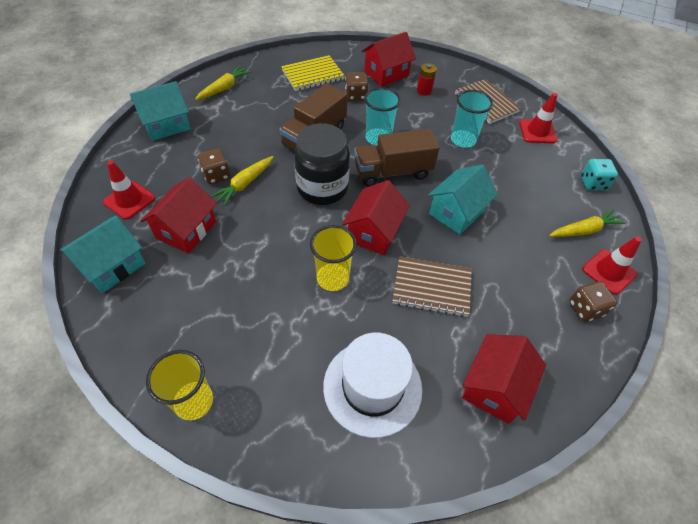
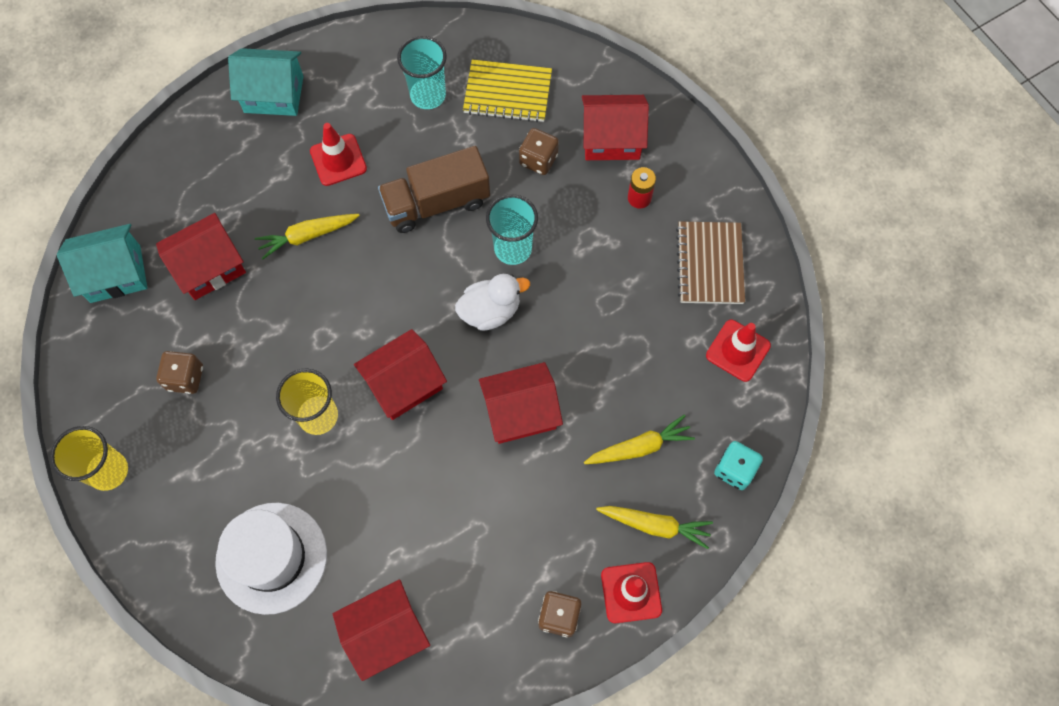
camera: 35 degrees right, 15 degrees up
(129, 200) = (174, 193): red traffic cone -> red traffic cone (338, 160)
(216, 175) = (284, 205): brown dice -> brown dice (185, 378)
(224, 88) = (378, 62): yellow carrot -> yellow carrot (639, 447)
(322, 188) = (390, 289): black jar -> none
(392, 172) = (490, 311): brown truck -> white duck
(431, 288) = (412, 490): brown notebook -> none
(456, 212) = (520, 412): turquoise house -> red house
(463, 140) = (621, 310): turquoise cup -> turquoise cup (428, 95)

